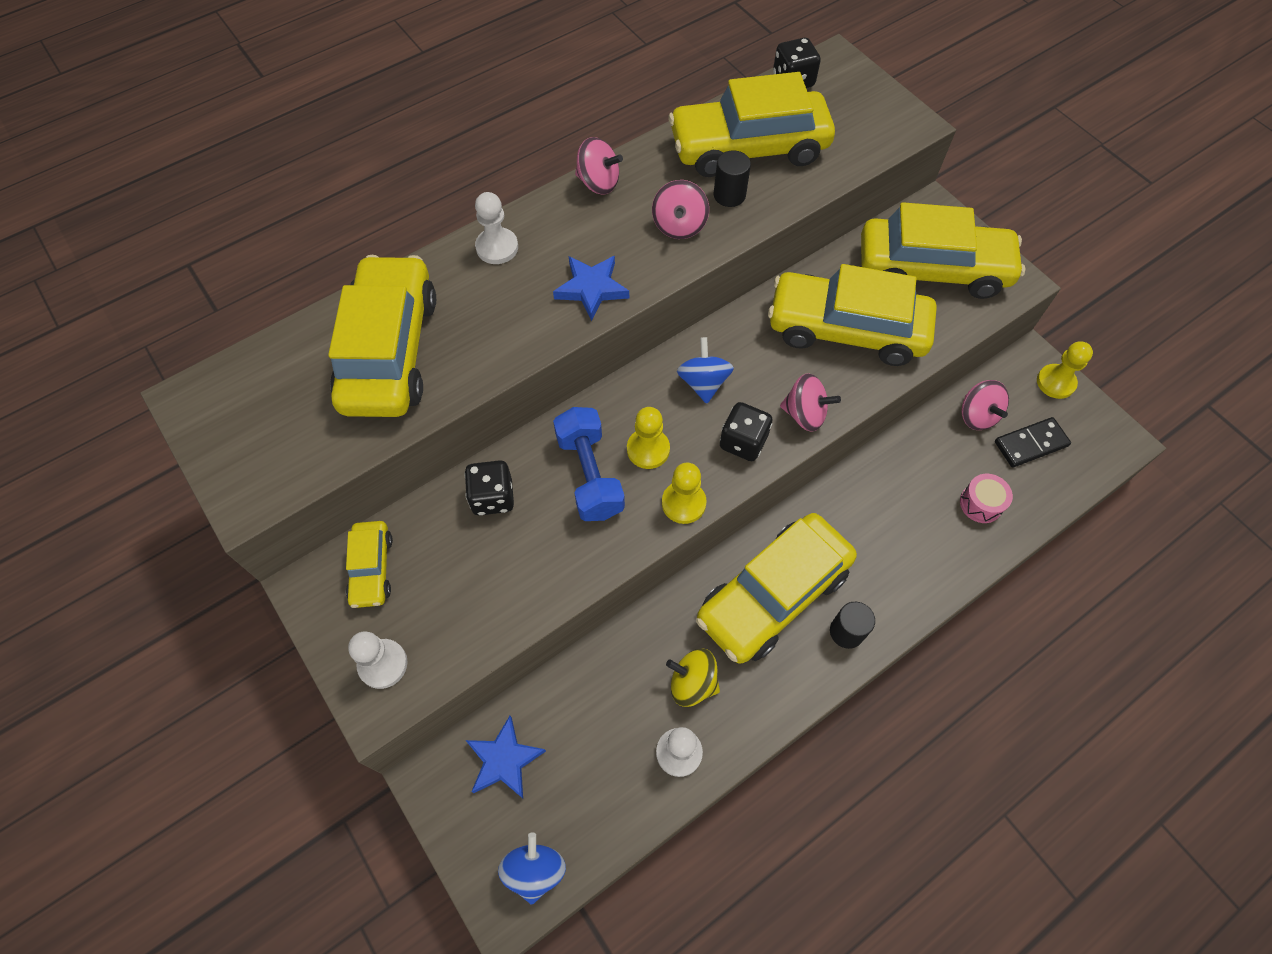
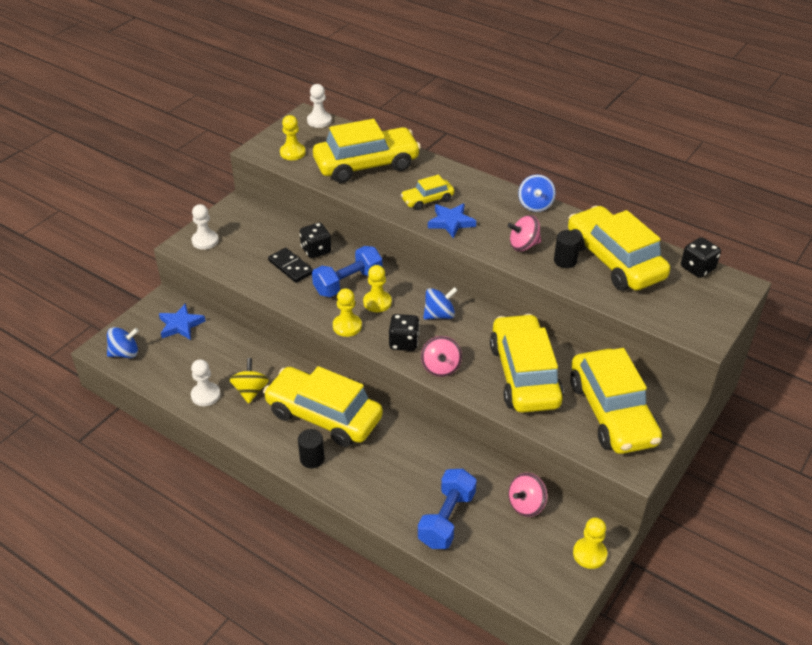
camera: 70 degrees right, 20 degrees down
(290, 448) = (292, 153): none -> yellow pawn
(372, 568) = (256, 221): yellow car -> yellow car (427, 200)
(497, 247) = (458, 180): white pawn -> white pawn (319, 121)
(598, 183) = (535, 205): pink spinning top -> blue spinning top
(981, 503) = (447, 519): pink drum -> blue dumbbell
(1030, 444) = (518, 544): black domino -> black domino (291, 267)

